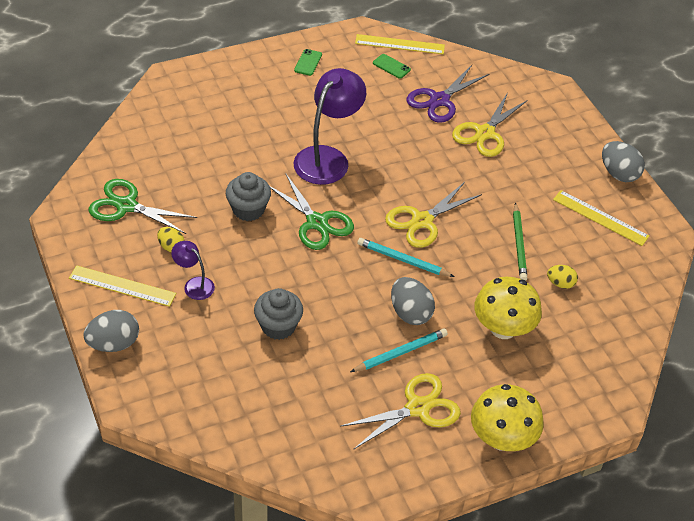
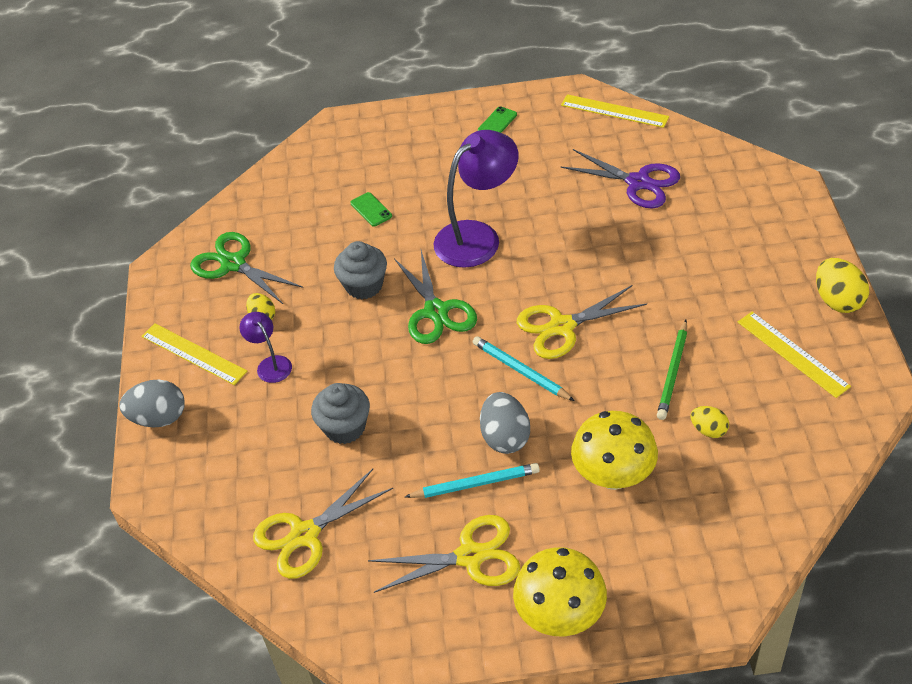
camera: 25 degrees right, 0 degrees up
(391, 66) = (594, 136): green phone -> green phone (371, 209)
(439, 100) = (638, 182): purple scissors -> purple scissors turned 120 degrees counterclockwise
(485, 133) = (680, 229): yellow scissors -> yellow scissors (305, 535)
(618, 174) = (837, 300): grey egg -> yellow egg

